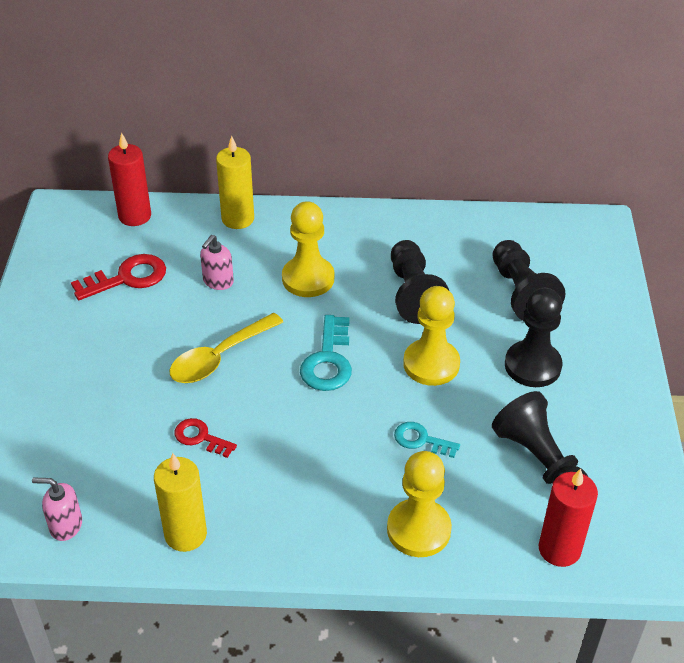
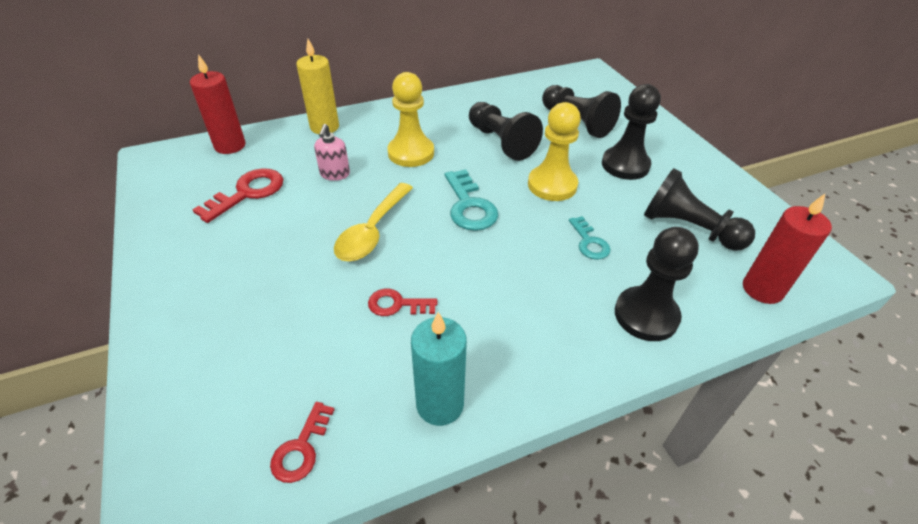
camera: 25 degrees left, 0 degrees up
(65, 525) = (301, 448): pink soap dispenser -> red key
(185, 534) = (440, 404): yellow candle -> turquoise candle
(418, 530) = (646, 315): yellow pawn -> black pawn
(421, 440) = (589, 242): turquoise key -> turquoise key turned 105 degrees counterclockwise

